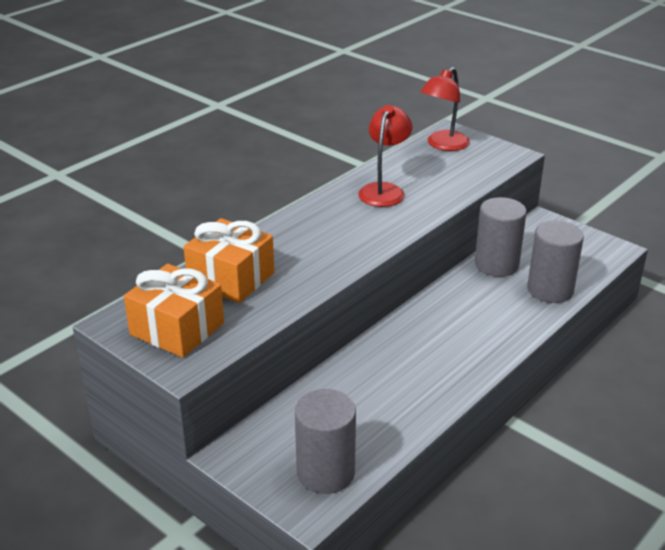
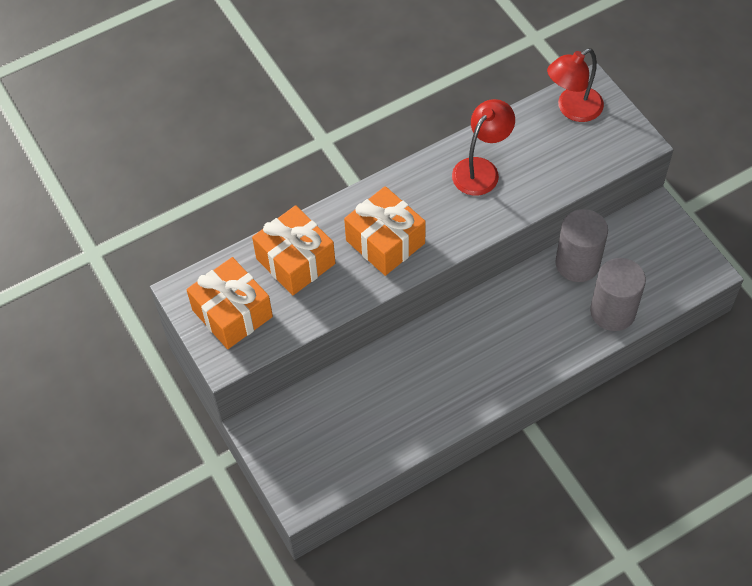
camera: 20 degrees right, 25 degrees up
(318, 249) = (385, 242): none -> orange gift
(325, 472) = (325, 467): grey cylinder -> none

